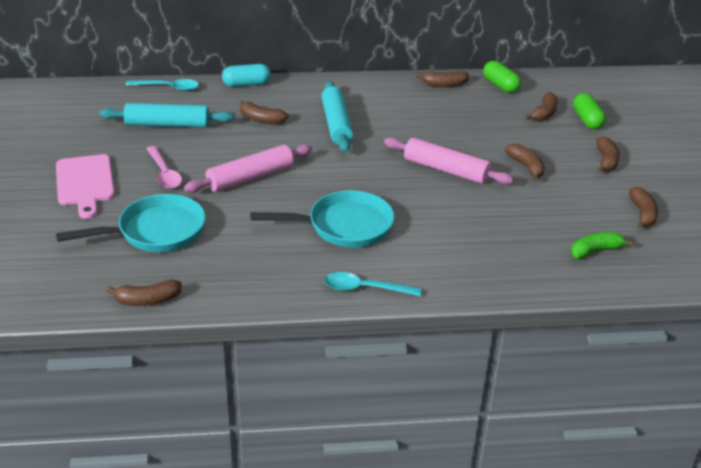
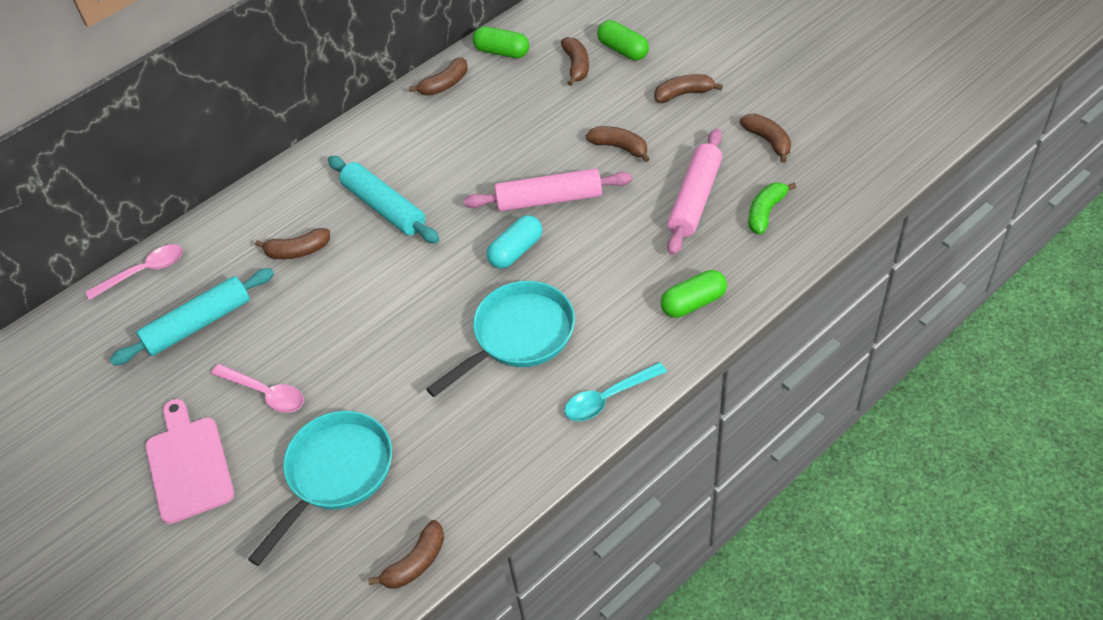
camera: 30 degrees left, 15 degrees up
(85, 183) = (188, 465): pink cutting board -> pink cutting board turned 150 degrees counterclockwise
(168, 88) = (144, 272): turquoise spoon -> pink spoon
(246, 84) = (231, 211): turquoise capsule -> turquoise capsule (516, 251)
(250, 177) = (363, 337): pink rolling pin -> pink rolling pin (695, 199)
(483, 271) = (693, 303): none -> green capsule
(606, 161) = (684, 94): brown banana -> brown banana turned 75 degrees counterclockwise

